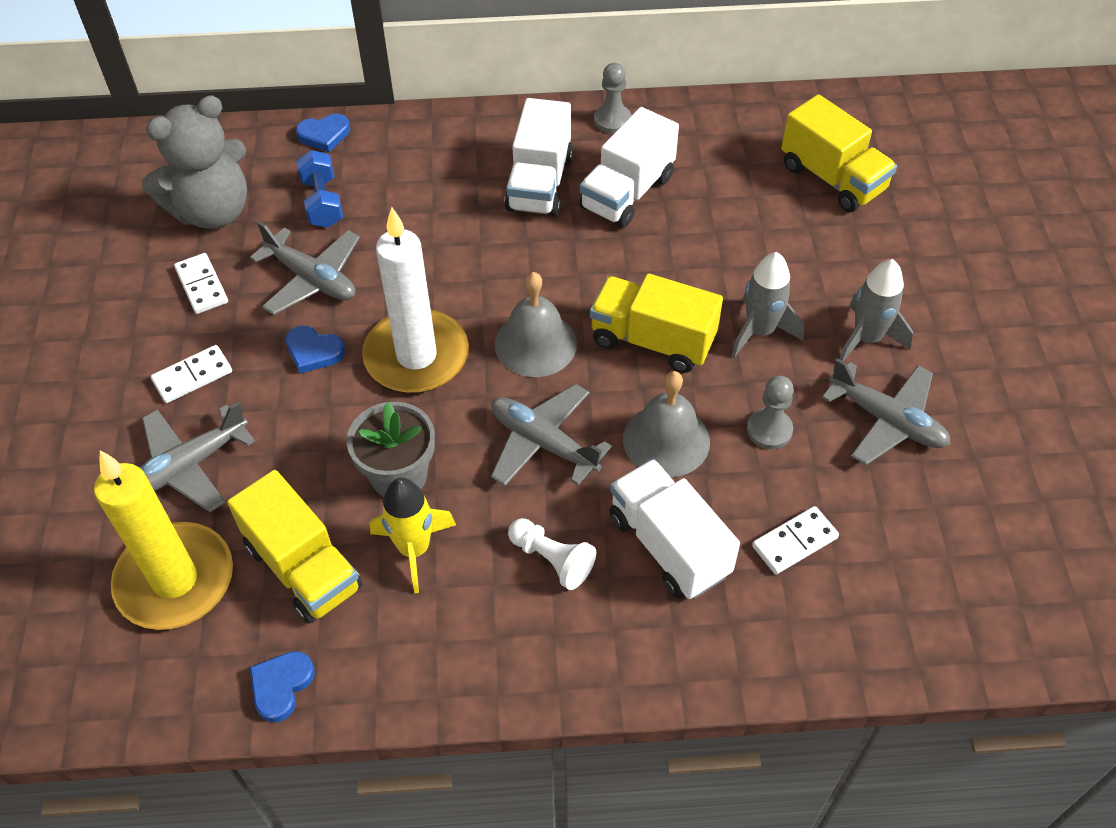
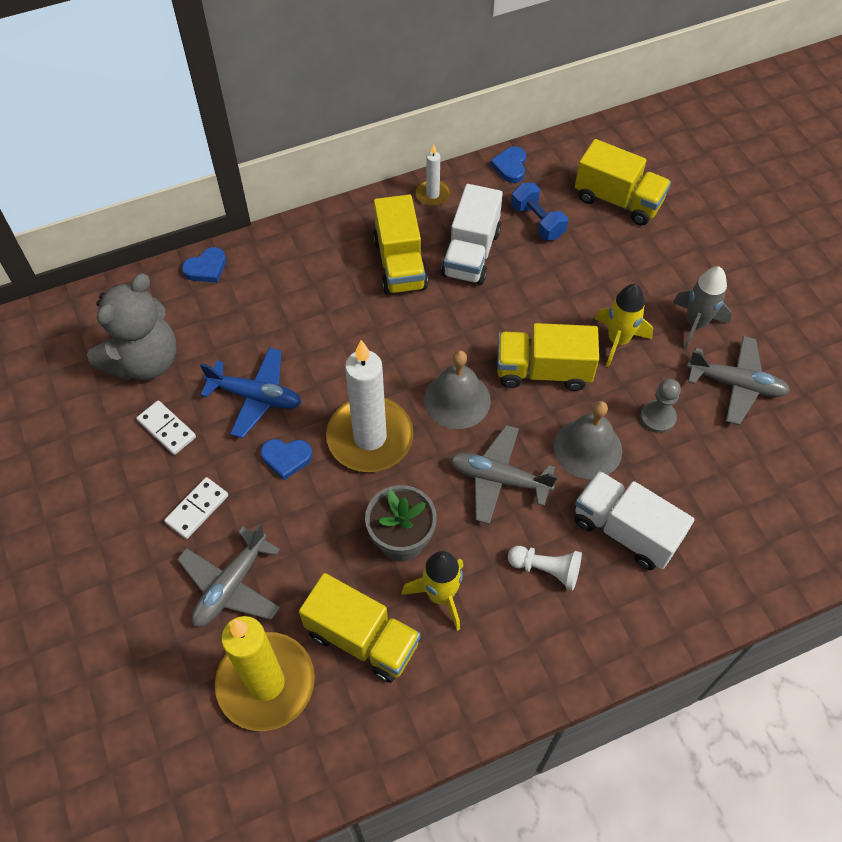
camera: 20 degrees left, 5 degrees up
(281, 686) = (390, 739): blue heart -> blue heart (510, 166)
(312, 279) = (255, 397): grey plane -> blue plane
(322, 202) = (233, 328): blue dumbbell -> blue dumbbell (537, 221)
(540, 183) = (400, 264): white truck -> yellow truck
(612, 120) = (432, 194): grey pawn -> white candle
(760, 331) = (618, 340): grey rocket -> yellow rocket
(794, 542) = (711, 499): white domino -> none

